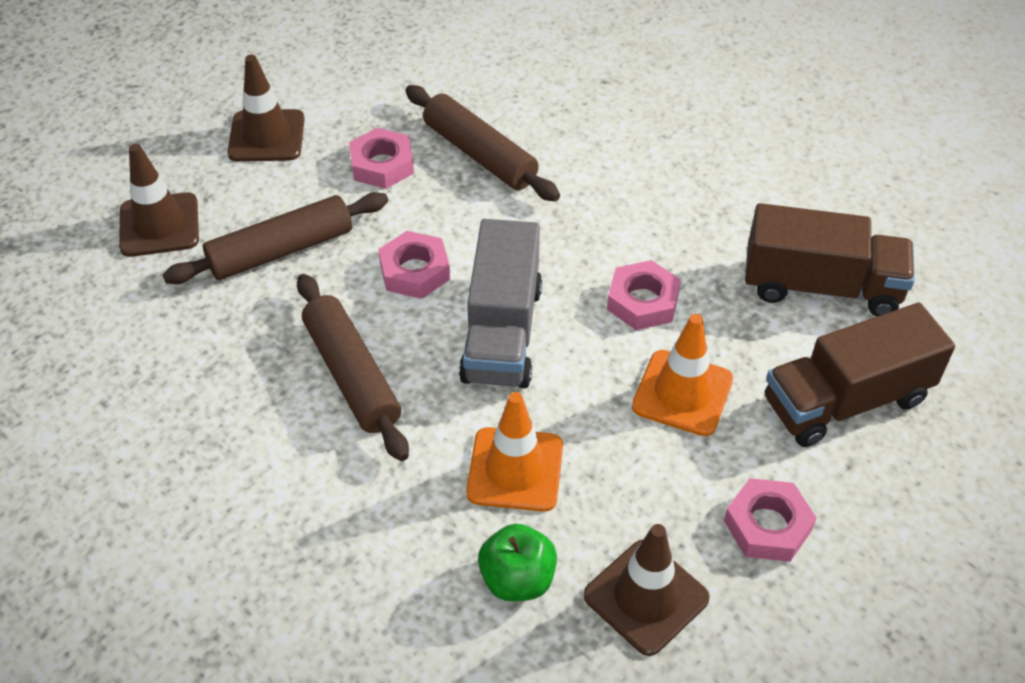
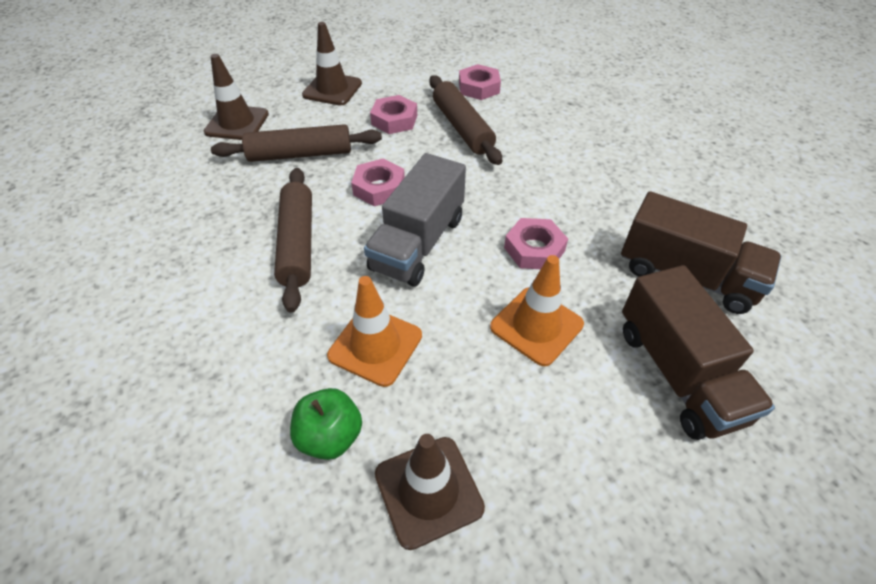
camera: 20 degrees right, 0 degrees up
(767, 525) = (565, 462): pink nut -> pink nut (479, 87)
(846, 400) = (677, 373): brown truck -> brown truck turned 105 degrees counterclockwise

